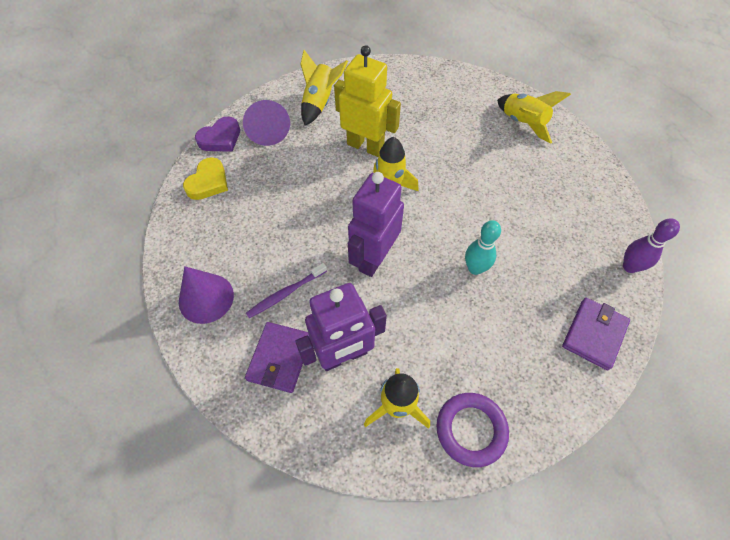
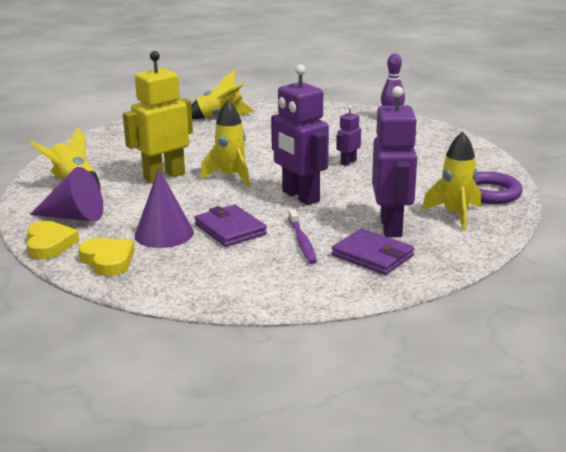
camera: 65 degrees left, 35 degrees down
(206, 298) = (269, 283): purple cone -> purple cone (164, 234)
(220, 138) = (49, 244): purple heart -> yellow heart
(475, 268) = (348, 162): turquoise bowling pin -> purple robot
(594, 334) = (438, 140): purple wallet -> purple wallet (230, 229)

